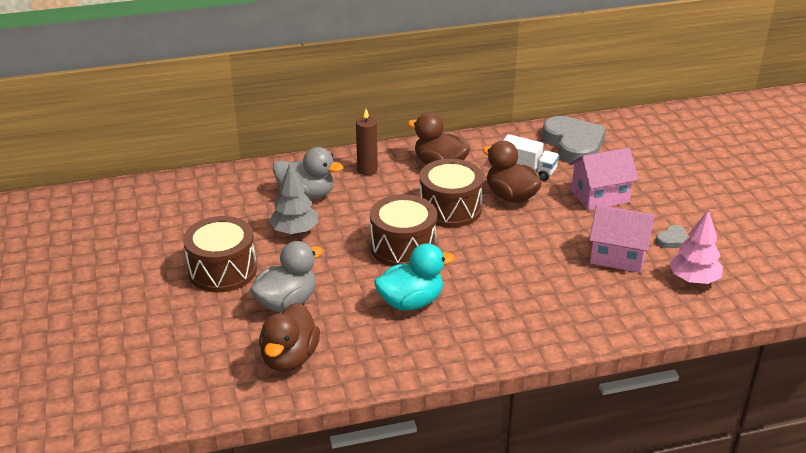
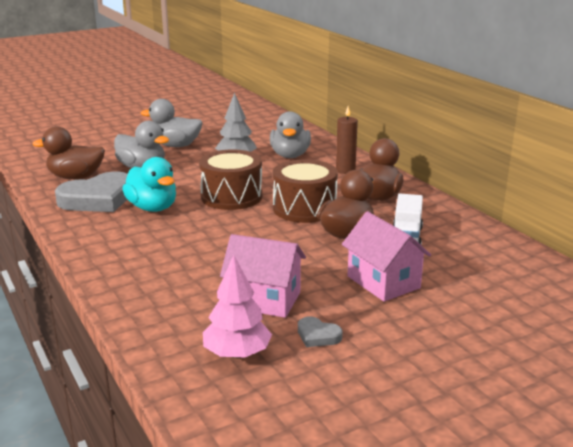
camera: 75 degrees right, 10 degrees down
(222, 270) = (176, 145): brown drum -> grey duck
(573, 144) = (488, 259): grey heart -> grey heart (98, 199)
(617, 256) = (264, 300): pink house -> pink house turned 75 degrees counterclockwise

